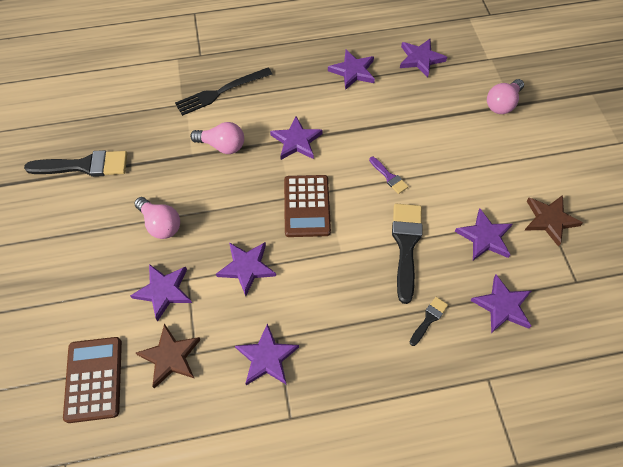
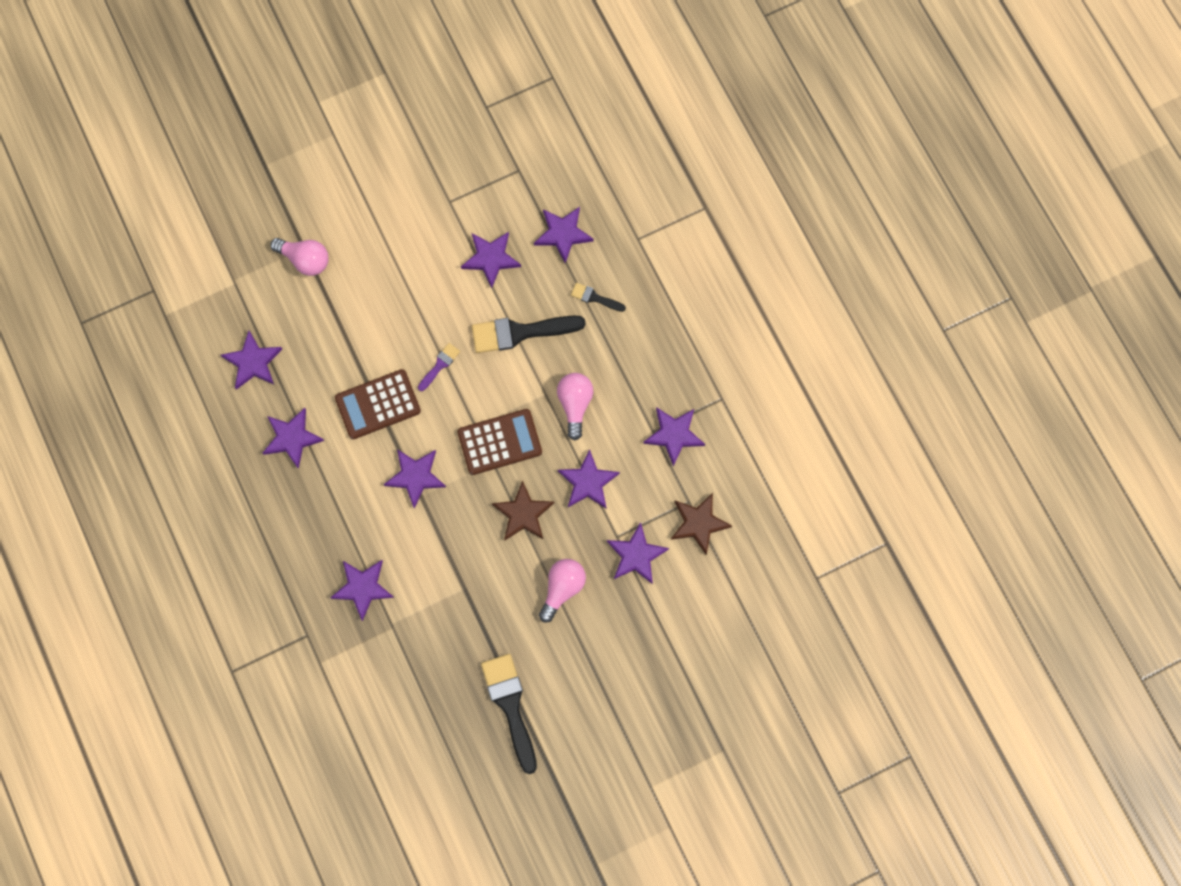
camera: 105 degrees left, 15 degrees up
(94, 379) = (739, 586): brown calculator -> brown calculator (378, 404)
(221, 92) = (362, 587): black fork -> purple star
(222, 146) = (443, 558): pink light bulb -> pink light bulb (575, 404)
(549, 220) = (453, 199): brown star -> brown star (523, 514)

